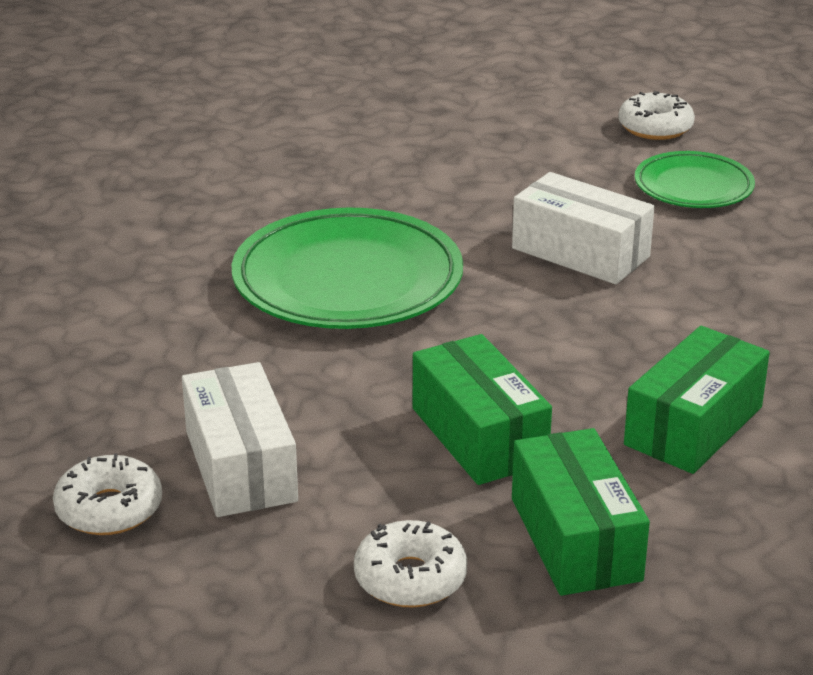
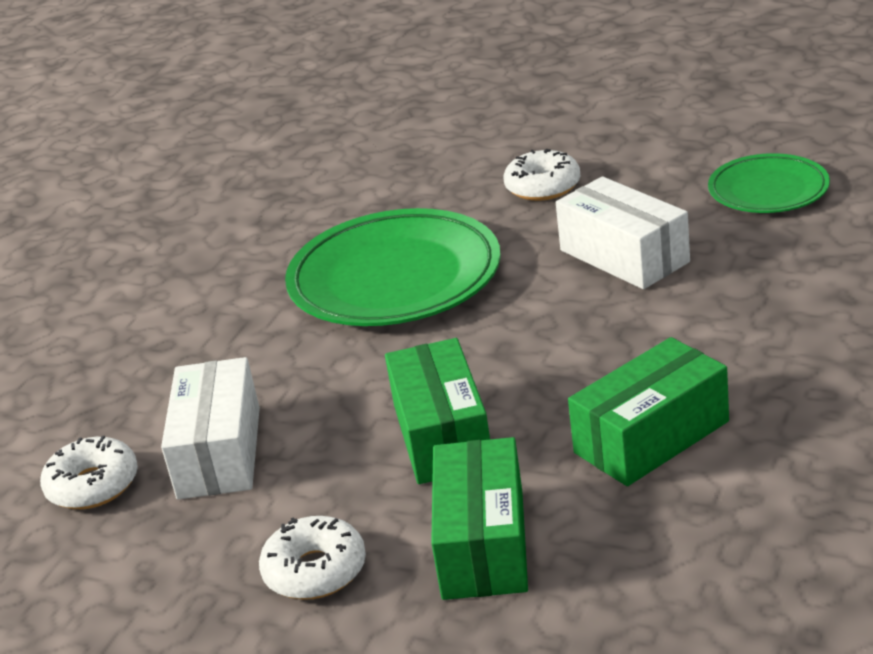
camera: 20 degrees right, 0 degrees up
(655, 127) = (758, 129): white donut -> white donut (543, 186)

